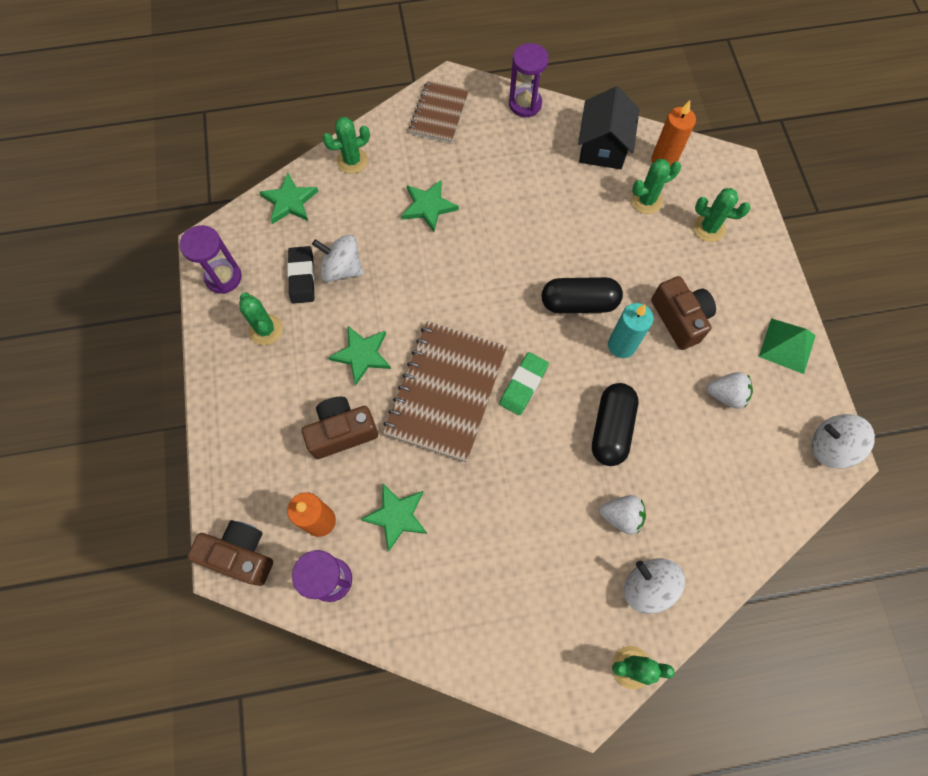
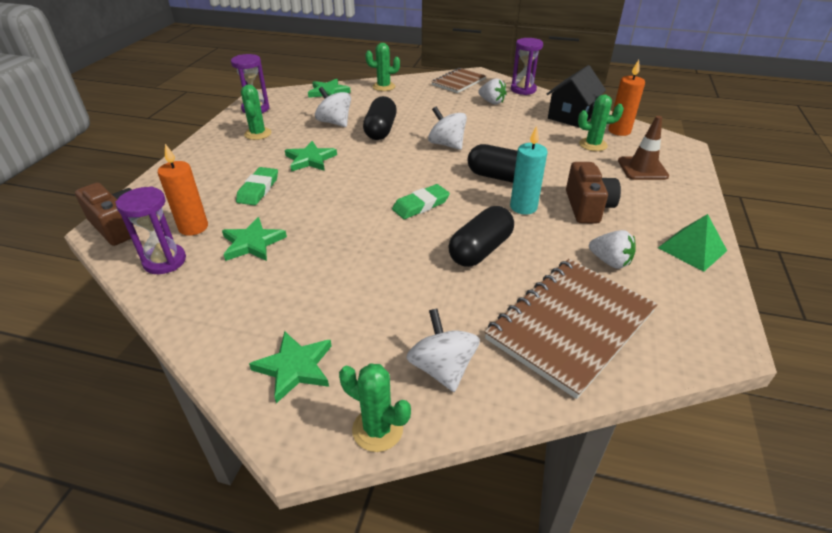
camera: 25 degrees right, 30 degrees down
(302, 277) = (305, 120): black eraser -> none
(342, 432) = (258, 189): brown camera -> green eraser
(405, 263) = (380, 130): none -> black capsule
(428, 207) = (418, 112): green star -> green star (295, 367)
(446, 392) = (355, 192): brown notebook -> brown notebook (571, 325)
(621, 516) = (450, 307): white strawberry -> white strawberry (491, 102)
(709, 228) = (642, 169): green cactus -> brown traffic cone
(830, 447) = (716, 331): white spinning top -> white spinning top (446, 144)

